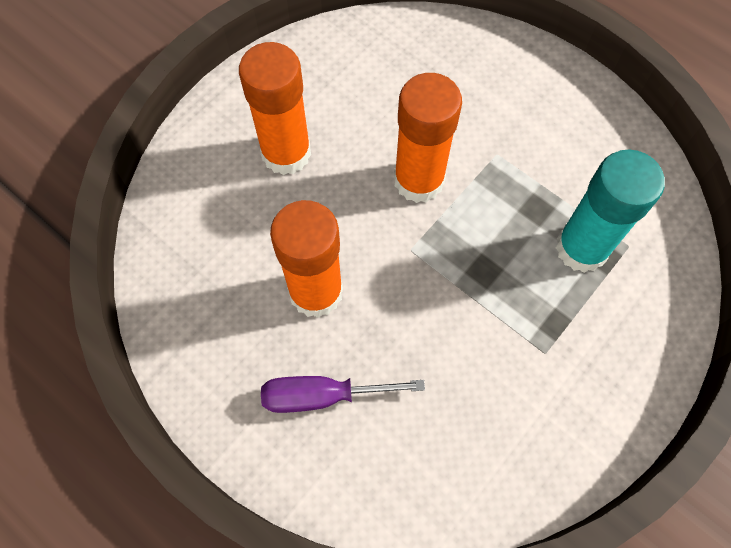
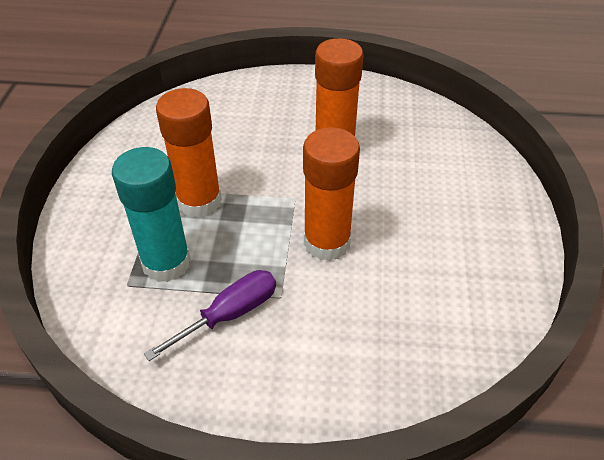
camera: 145 degrees right, 20 degrees down
(286, 153) = (438, 208): orange glue stick -> orange glue stick (199, 201)
(323, 396) = (284, 111): purple screwdriver -> purple screwdriver (229, 315)

